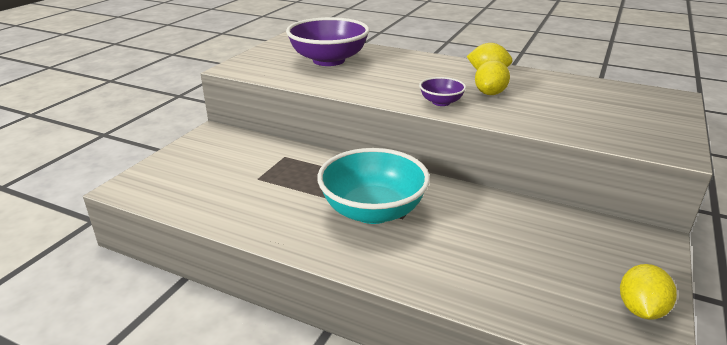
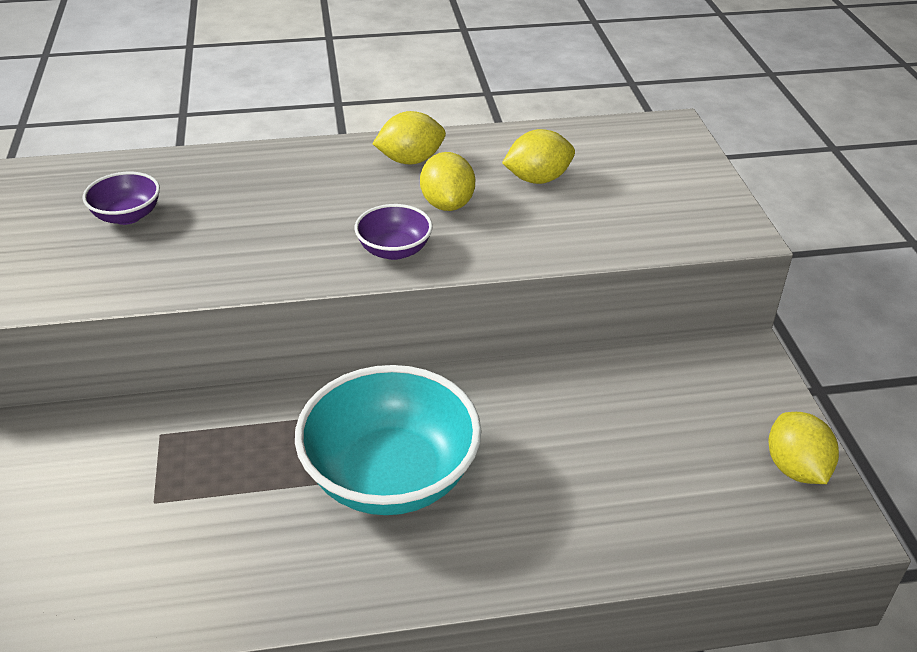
camera: 35 degrees left, 10 degrees up
(329, 60) = (127, 216): purple bowl -> purple bowl, size x0.47
(556, 97) = (537, 179): none -> yellow lemon

